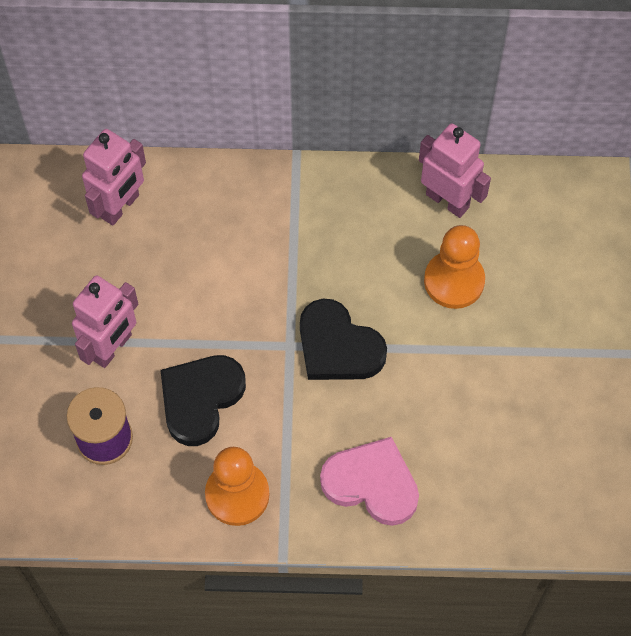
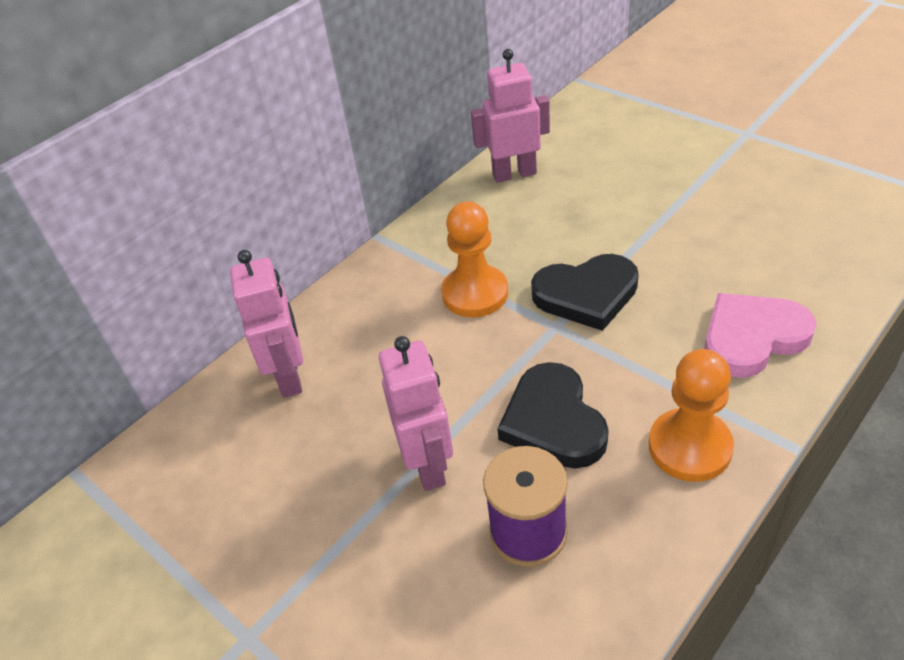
camera: 45 degrees left, 20 degrees down
(454, 281) = (589, 200): orange pawn -> orange pawn (475, 293)

